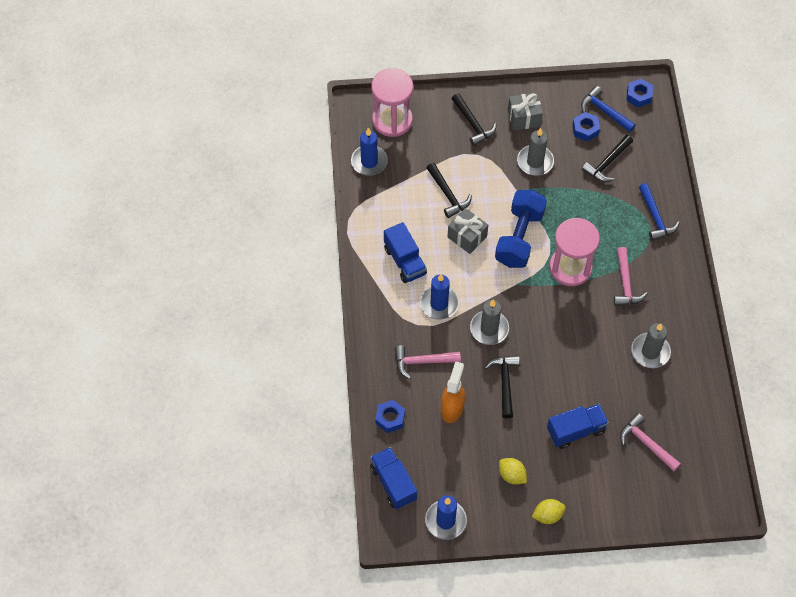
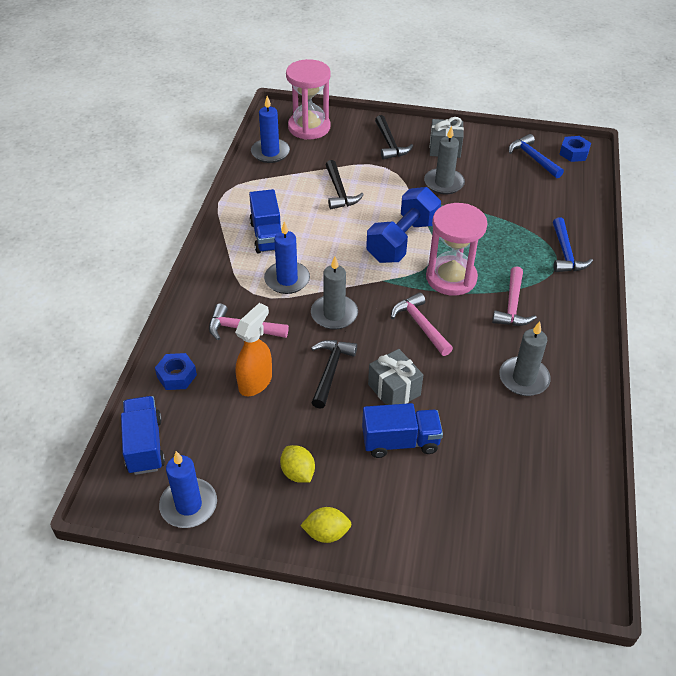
camera: 15 degrees right, 15 degrees down
(467, 237) = (344, 229): grey gift -> grey gift (394, 390)
(585, 129) = (507, 168): blue nut -> none
(607, 163) = (523, 198): black hammer -> none
(646, 443) = (489, 478): pink hammer -> pink hammer (420, 325)

